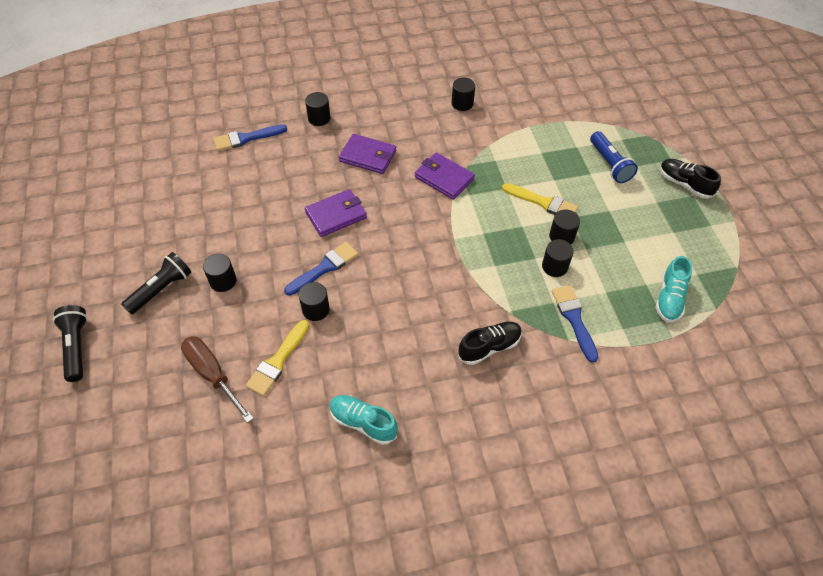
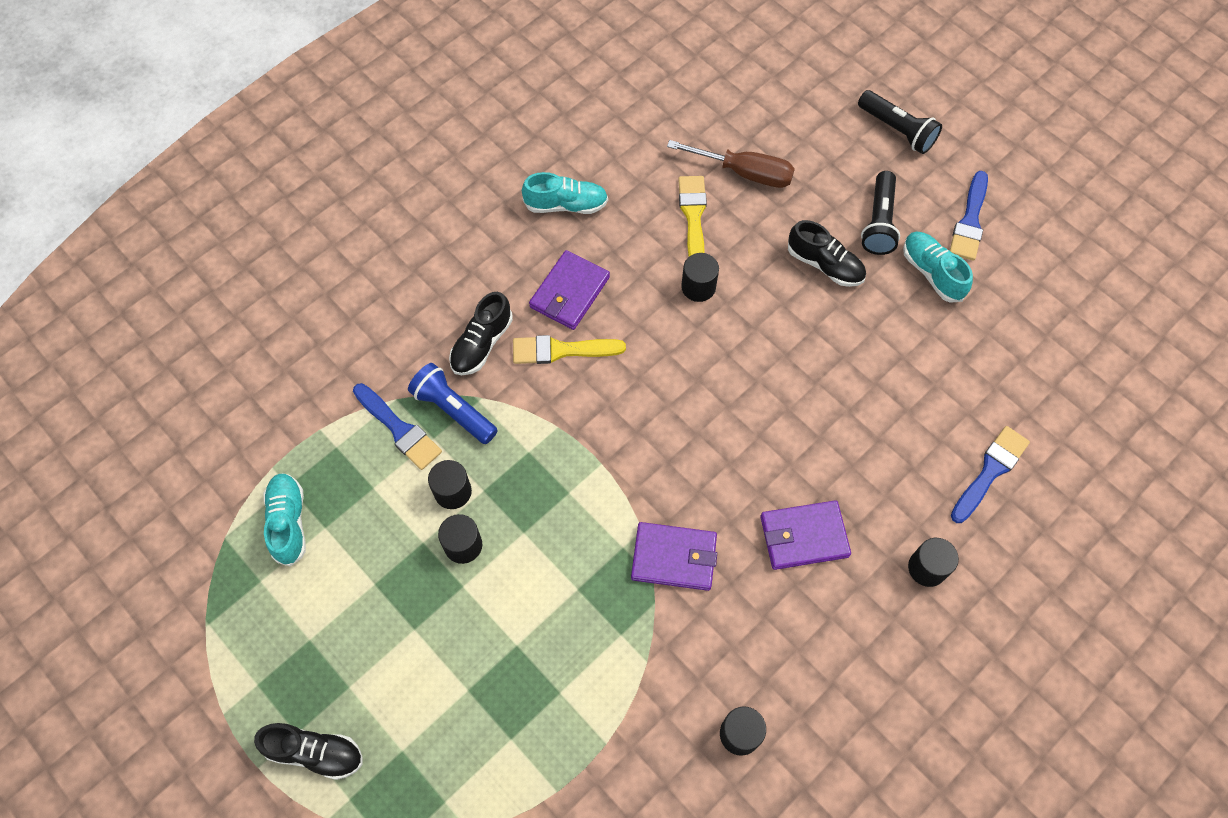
camera: 150 degrees right, 10 degrees up
(165, 243) = (932, 272): none -> turquoise shoe
(223, 281) = (824, 265): black cylinder -> black shoe
(324, 268) = (728, 339): blue brush -> blue brush (970, 221)
(336, 215) = (771, 417): purple wallet -> purple wallet (569, 292)
(543, 202) = (514, 592): yellow brush -> yellow brush (561, 350)
(610, 164) = (444, 729): blue flashlight -> blue flashlight (453, 410)

